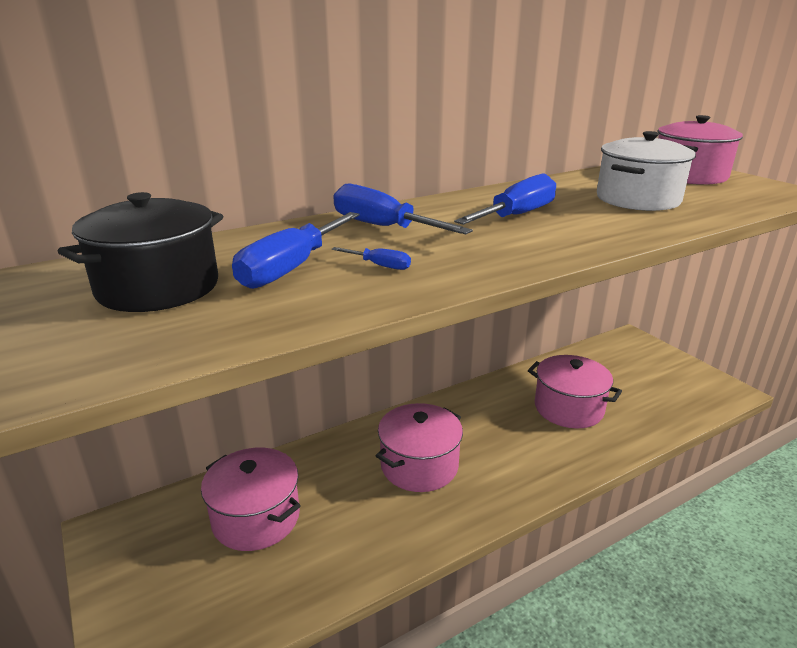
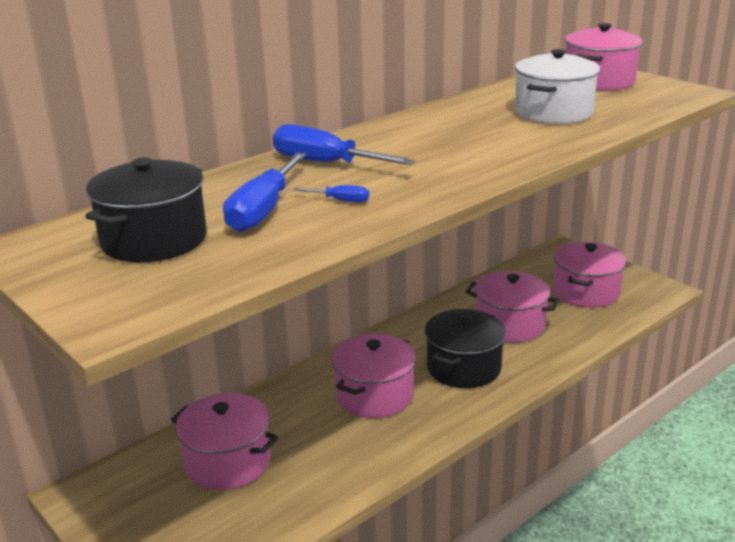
camera: 10 degrees left, 0 degrees up
(514, 448) = (463, 367): none -> black pot
(517, 215) = (446, 140): blue screwdriver -> none
(650, 384) = (586, 292): none -> pink pot

